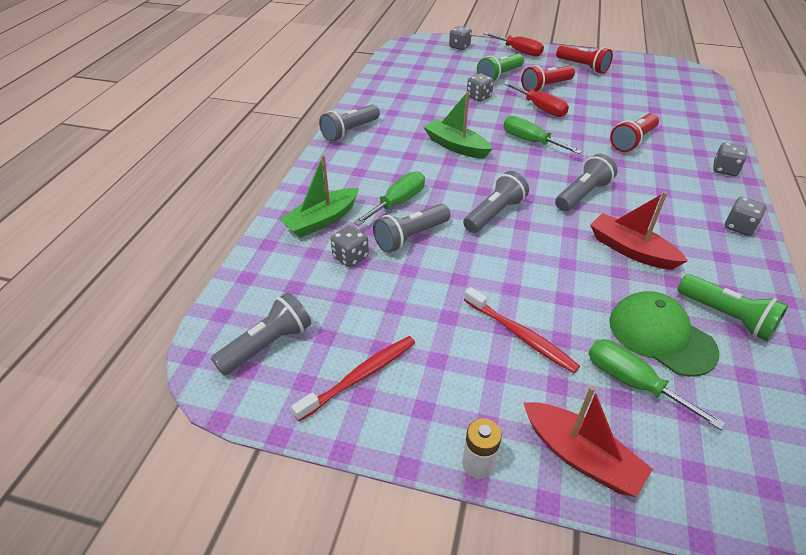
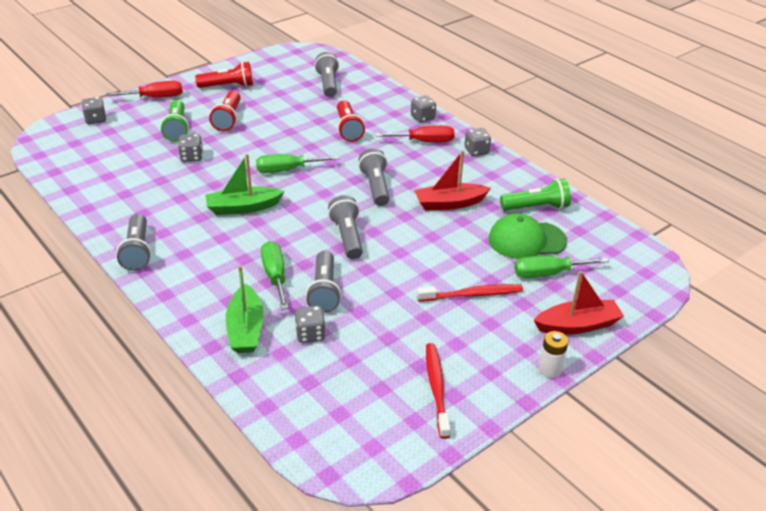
camera: 55 degrees left, 5 degrees down
(267, 345) = (359, 425): grey flashlight -> grey flashlight (328, 84)
(540, 108) = (252, 139): red screwdriver -> red screwdriver (424, 141)

